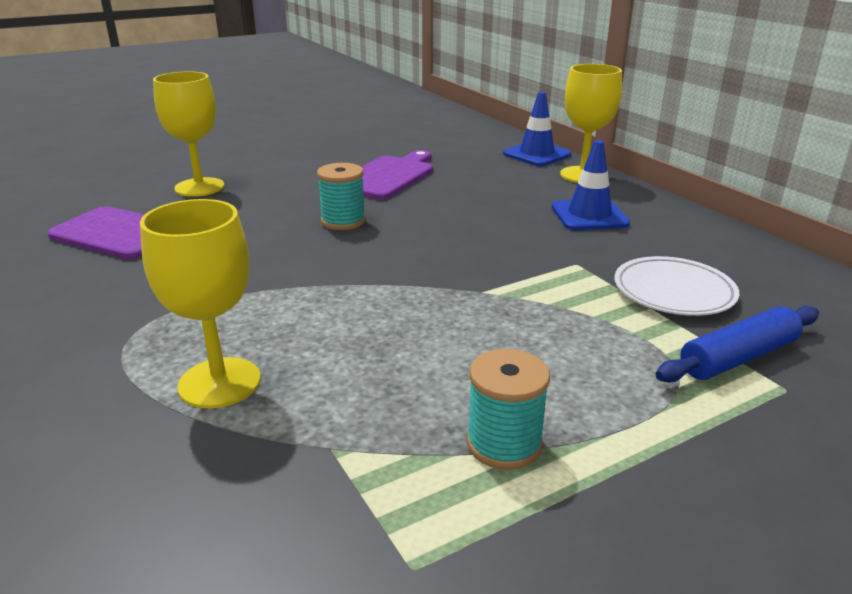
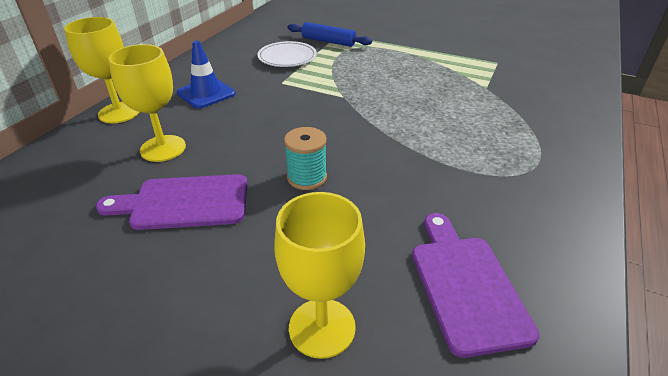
camera: 125 degrees left, 10 degrees up
(219, 383) = (502, 126): yellow goblet -> yellow goblet (163, 148)
(504, 444) = (435, 64): turquoise spool -> none
(536, 154) = (67, 146): blue traffic cone -> none

